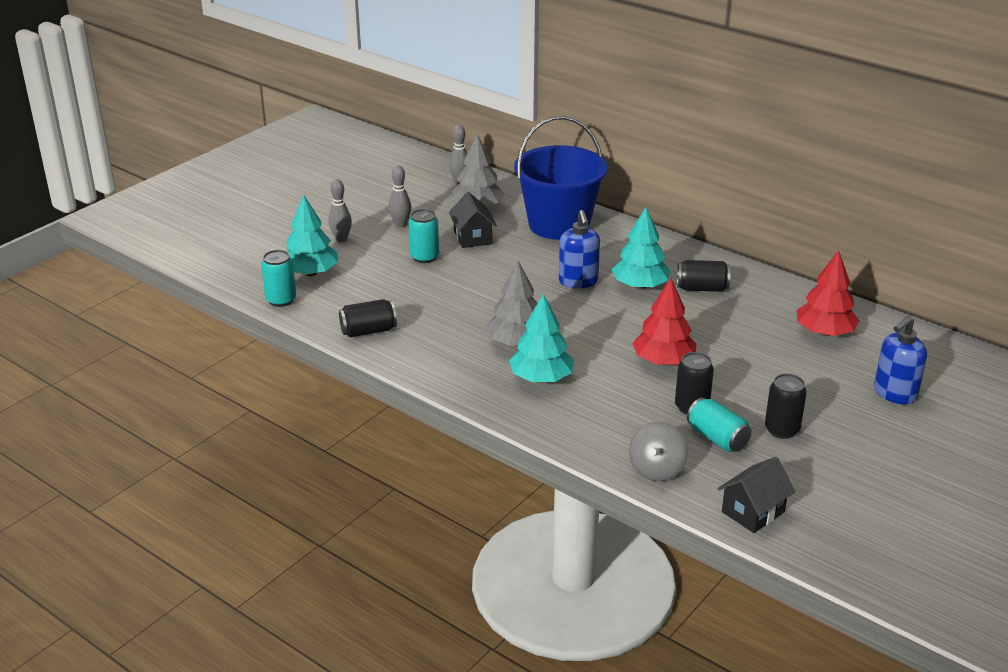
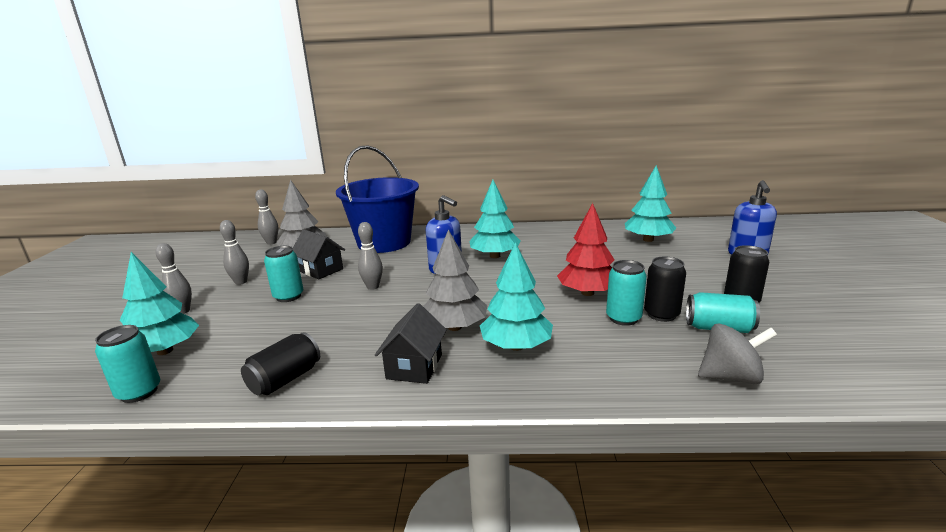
camera: 35 degrees left, 10 degrees down
(496, 275) = (373, 287): none -> grey bowling pin
(655, 396) = (623, 318): none -> turquoise can
(656, 470) = (730, 377): grey spinning top -> grey spinning top turned 75 degrees counterclockwise
(702, 288) = (537, 244): black can -> none
(753, 512) = (854, 372): black house -> black house (414, 366)
(824, 332) = (648, 239): red tree -> turquoise tree

